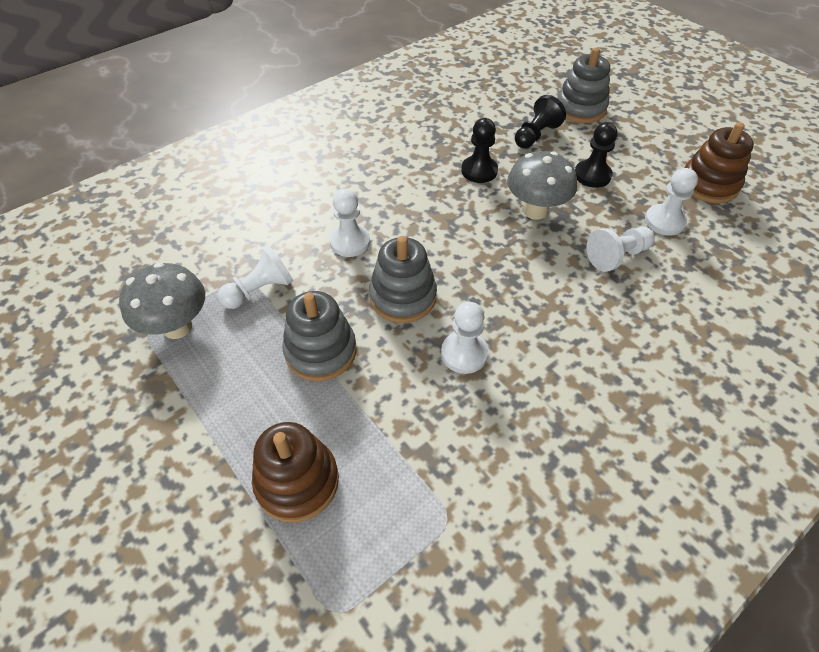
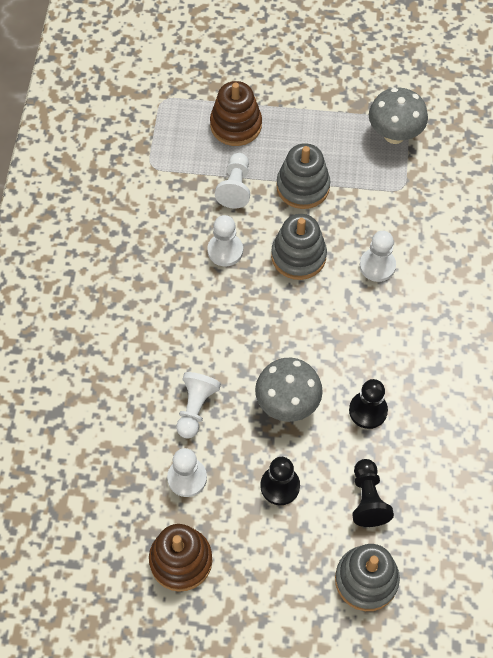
camera: 135 degrees right, 10 degrees up
(260, 290) = (383, 189): white pawn -> white pawn (235, 187)

